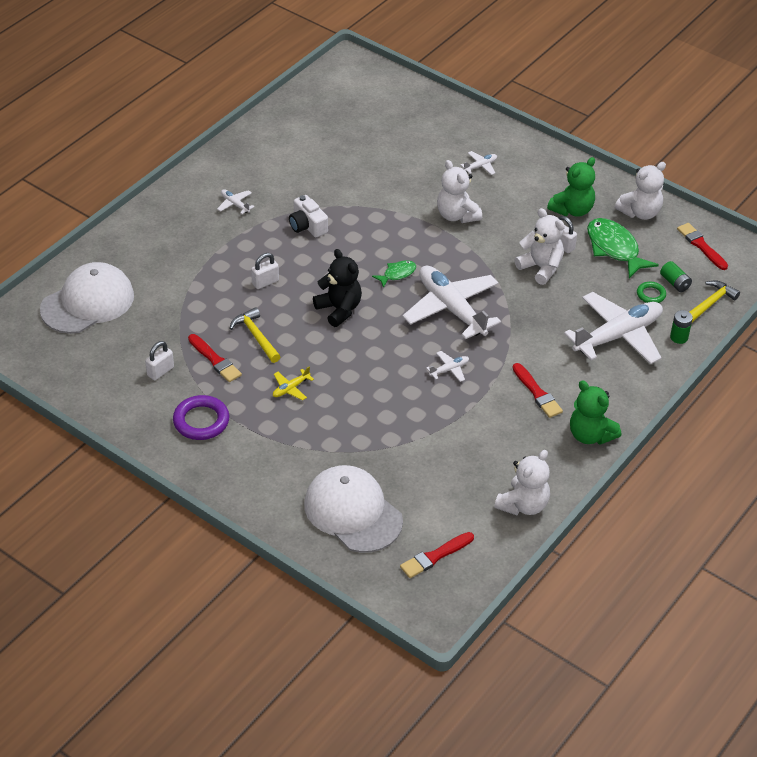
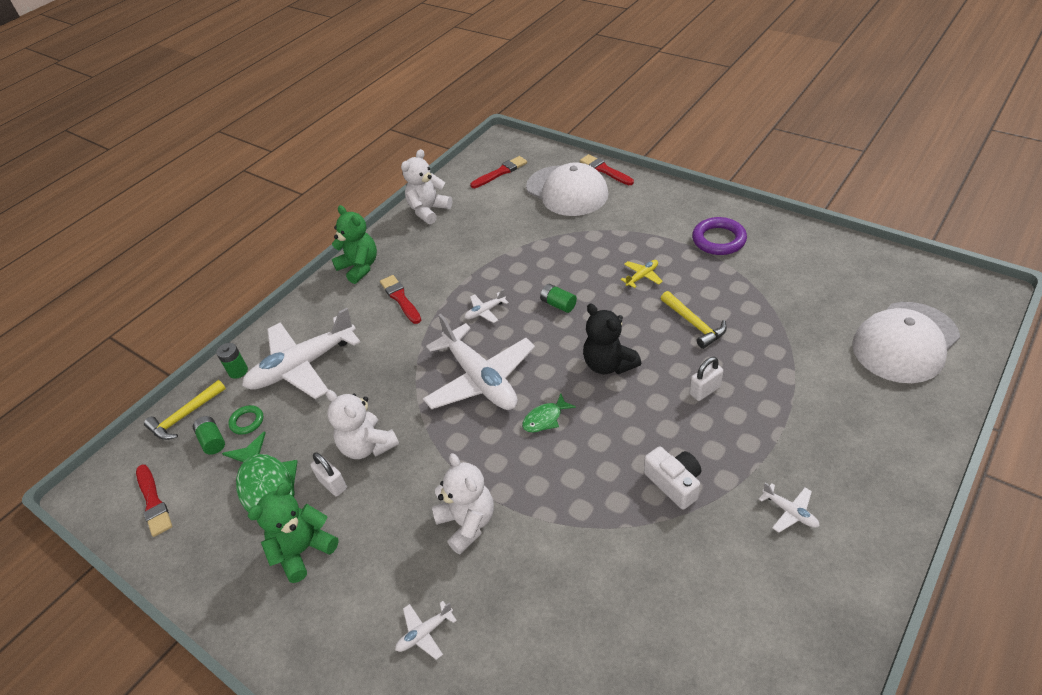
camera: 175 degrees left, 0 degrees up
(160, 371) = (780, 278): white padlock -> none
(215, 360) = (728, 295): red brush -> red brush (605, 170)
(377, 369) = (558, 304): none -> green battery
(640, 212) = (209, 554): white teddy bear -> none

